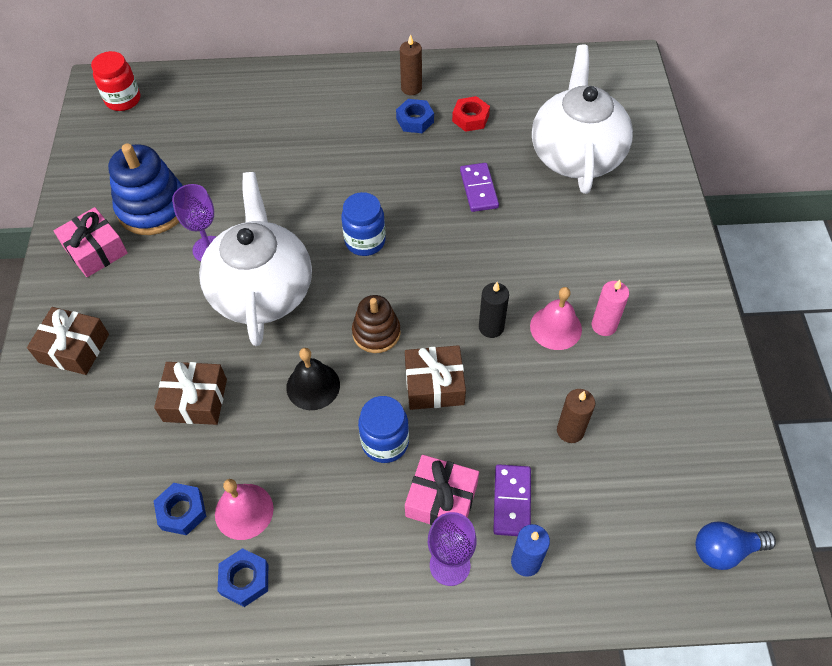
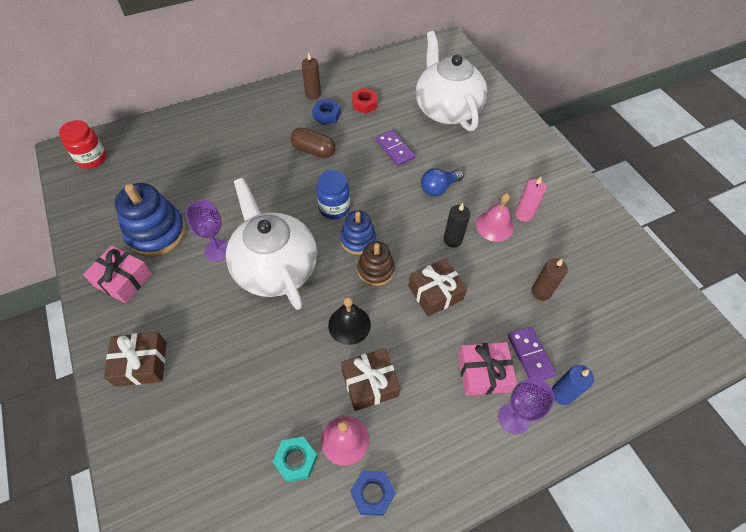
camera: 25 degrees left, 0 degrees up
(182, 511) = (296, 460): blue nut -> turquoise nut
(195, 400) = (263, 368): brown gift -> brown gift (370, 383)
(374, 289) = (358, 240): none -> blue stacking toy
(376, 162) = (313, 151): none -> brown capsule
(385, 442) = (422, 347): blue jar -> none
(725, 550) = (676, 335): blue light bulb -> blue light bulb (439, 188)

